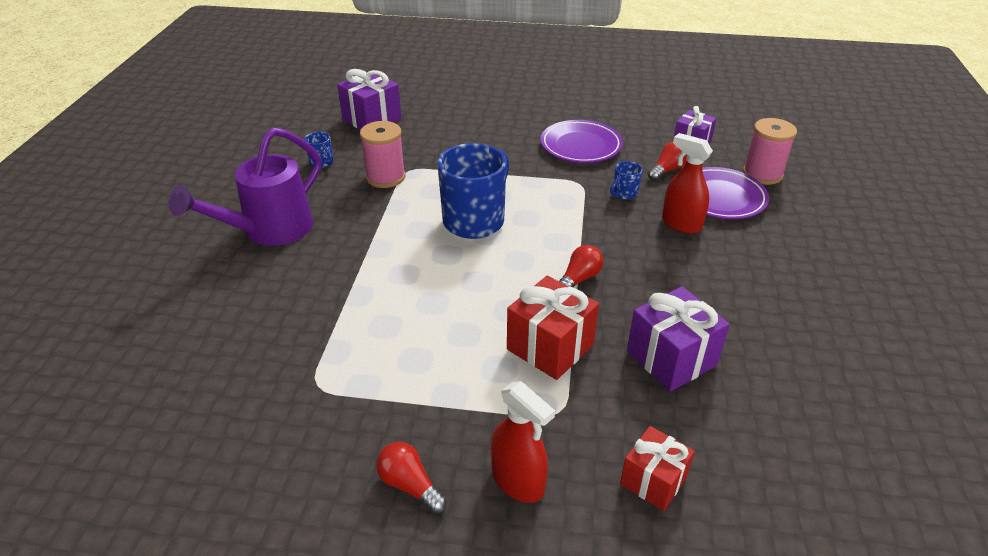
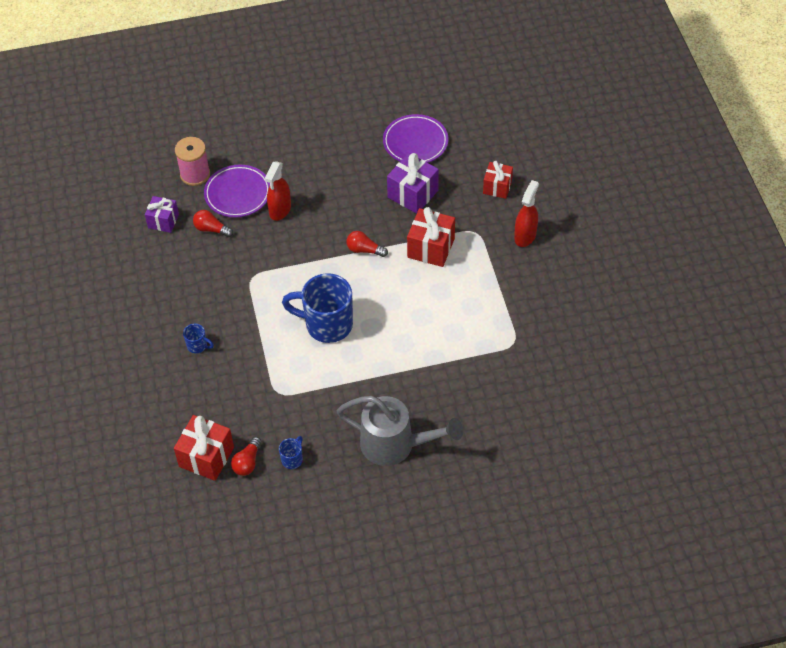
camera: 110 degrees left, 15 degrees up
(270, 230) = (395, 445): purple watering can -> grey watering can
(372, 120) = (206, 457): purple gift -> red gift
(385, 177) = (295, 404): pink spool -> none
(410, 485) = (550, 276): red light bulb -> red light bulb (247, 462)
(580, 146) = (195, 290): purple plate -> purple plate (415, 142)
(624, 194) = (255, 248): blue mug -> blue mug (198, 346)

